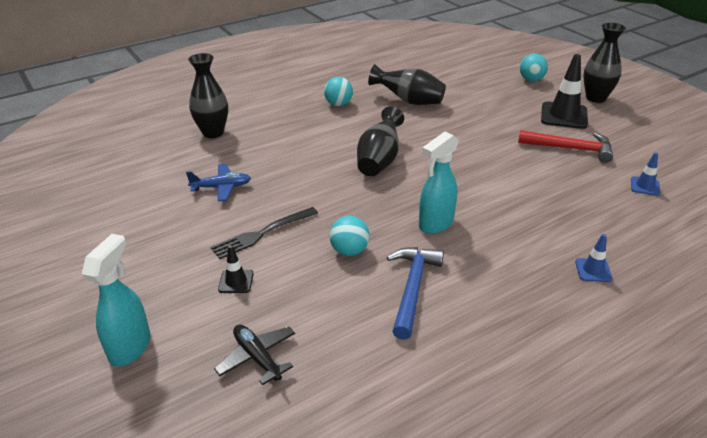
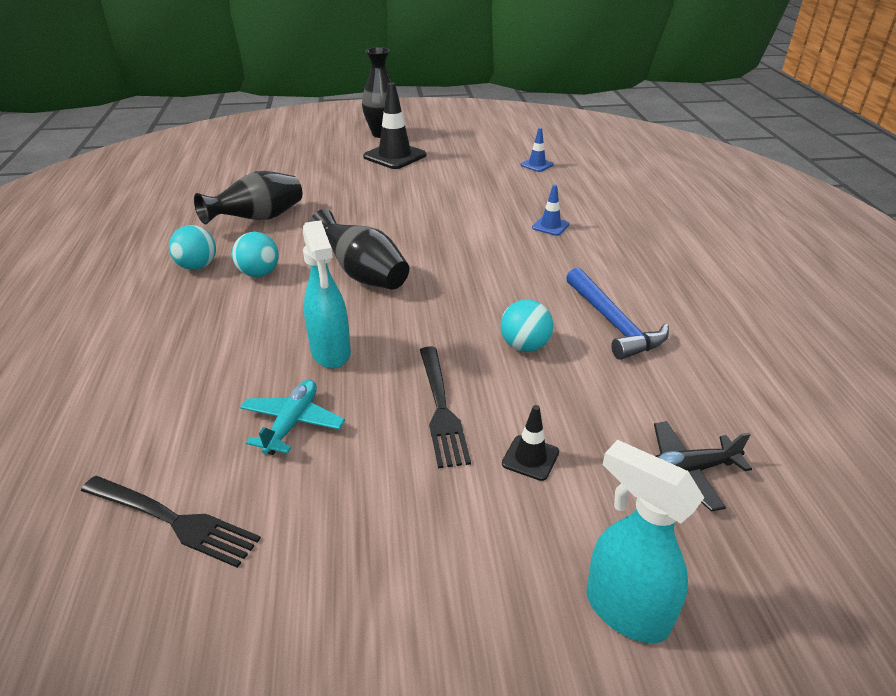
camera: 65 degrees left, 0 degrees up
(141, 180) = (173, 520): none -> black fork
(213, 133) = (121, 398): black vase -> none
(221, 187) = (292, 423): blue plane -> turquoise plane
(412, 288) = (613, 323): blue hammer -> blue hammer turned 150 degrees counterclockwise
(435, 224) = (515, 277): turquoise spray bottle -> turquoise spray bottle (331, 353)
(531, 80) = (310, 147): turquoise ball -> turquoise ball (259, 273)
(570, 148) = (452, 172): red hammer -> none
(593, 270) = (635, 225): blue traffic cone -> blue traffic cone (550, 226)

